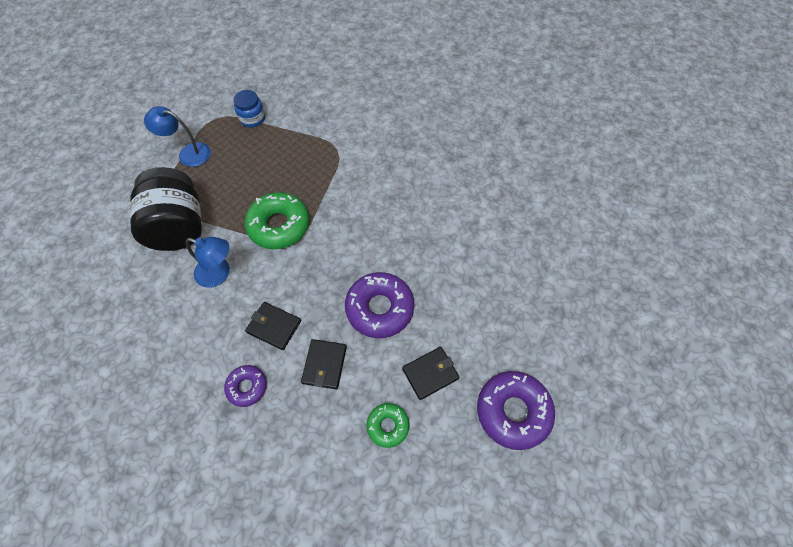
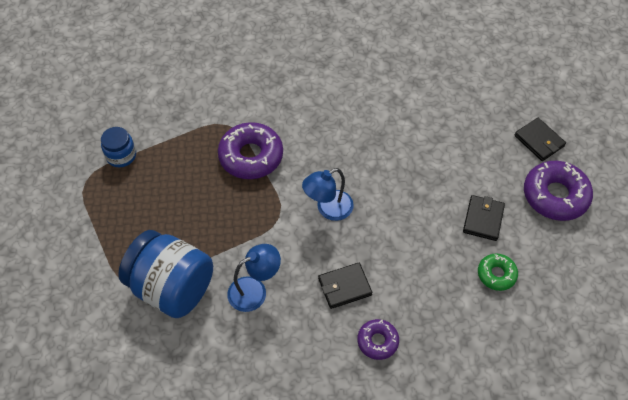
camera: 45 degrees left, 5 degrees down
(178, 227) = (172, 288): black jar -> blue jar
(188, 153) = (100, 228): blue lamp -> blue lamp (328, 209)
(279, 225) = (255, 217): green donut -> none
(324, 365) = (411, 277): black wallet -> black wallet (539, 141)
(379, 308) = (401, 208): purple donut -> purple donut (251, 156)

